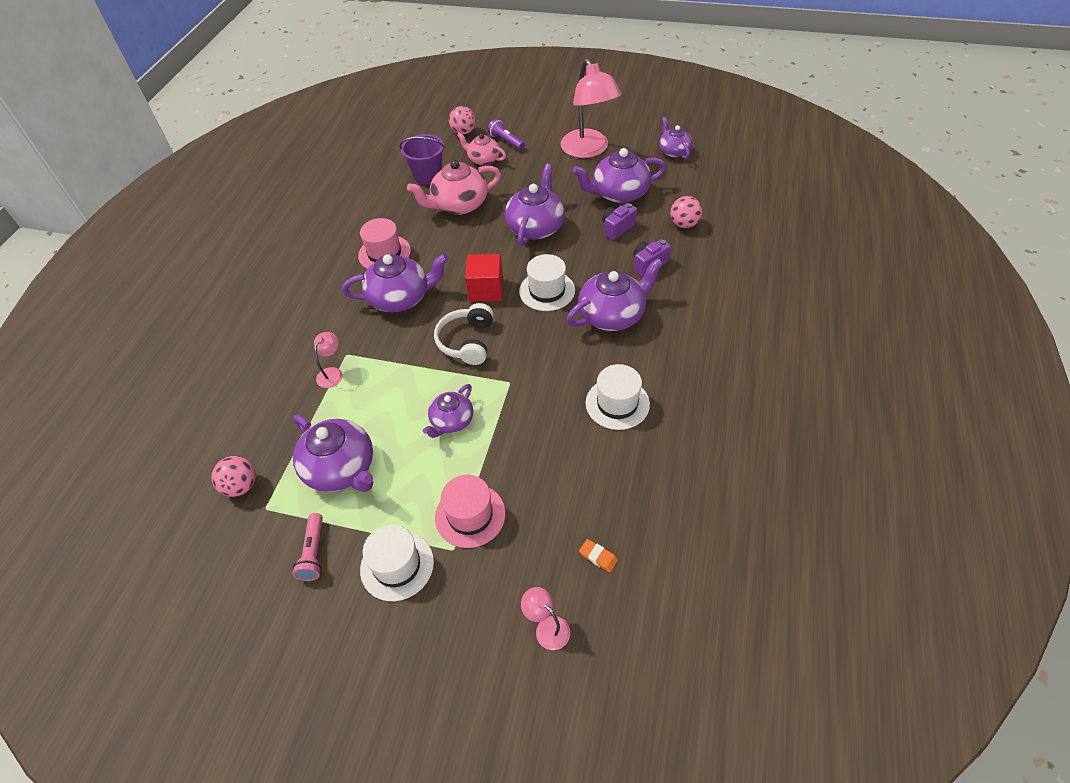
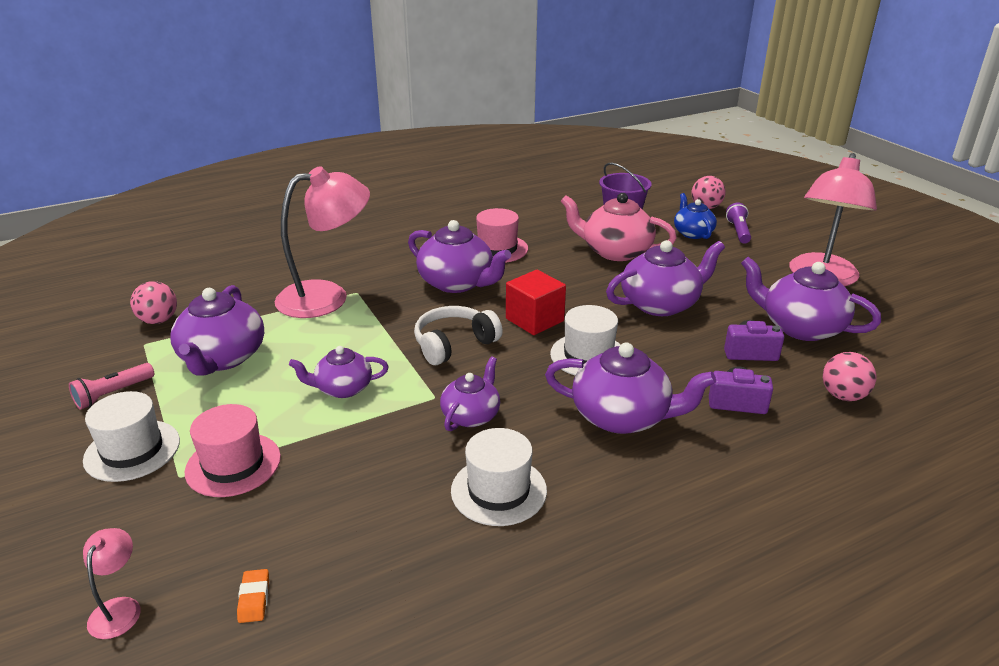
camera: 45 degrees right, 20 degrees down
(332, 373) = (327, 297): pink lamp -> pink lamp, size x2.35
(483, 159) = (692, 233): pink teapot -> blue teapot
(673, 151) = (935, 329): purple teapot -> purple teapot (471, 415)

